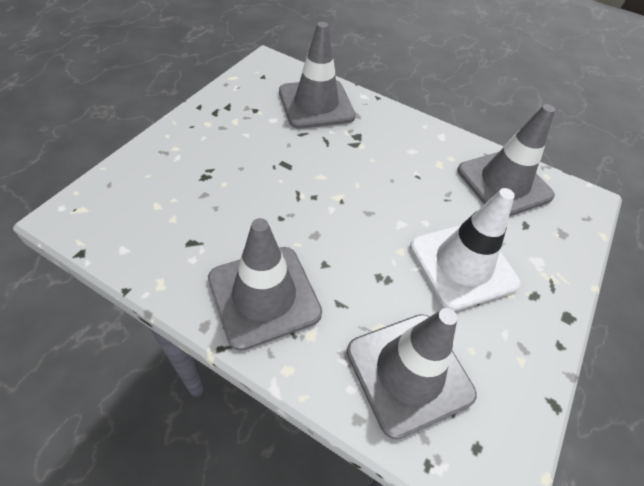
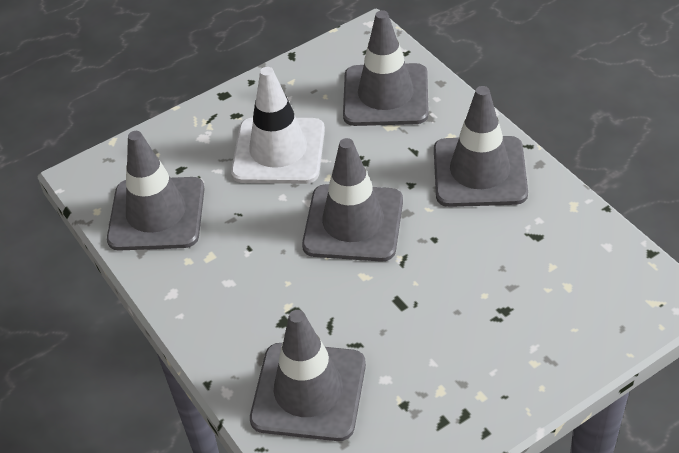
camera: 145 degrees left, 5 degrees down
(353, 213) = (353, 223): none -> grey traffic cone

